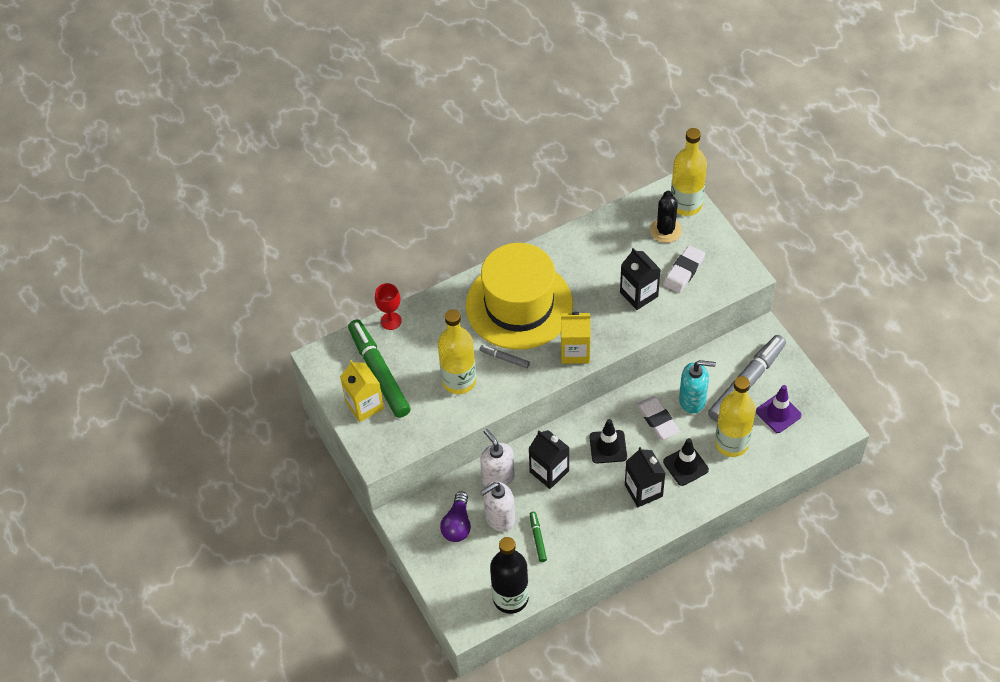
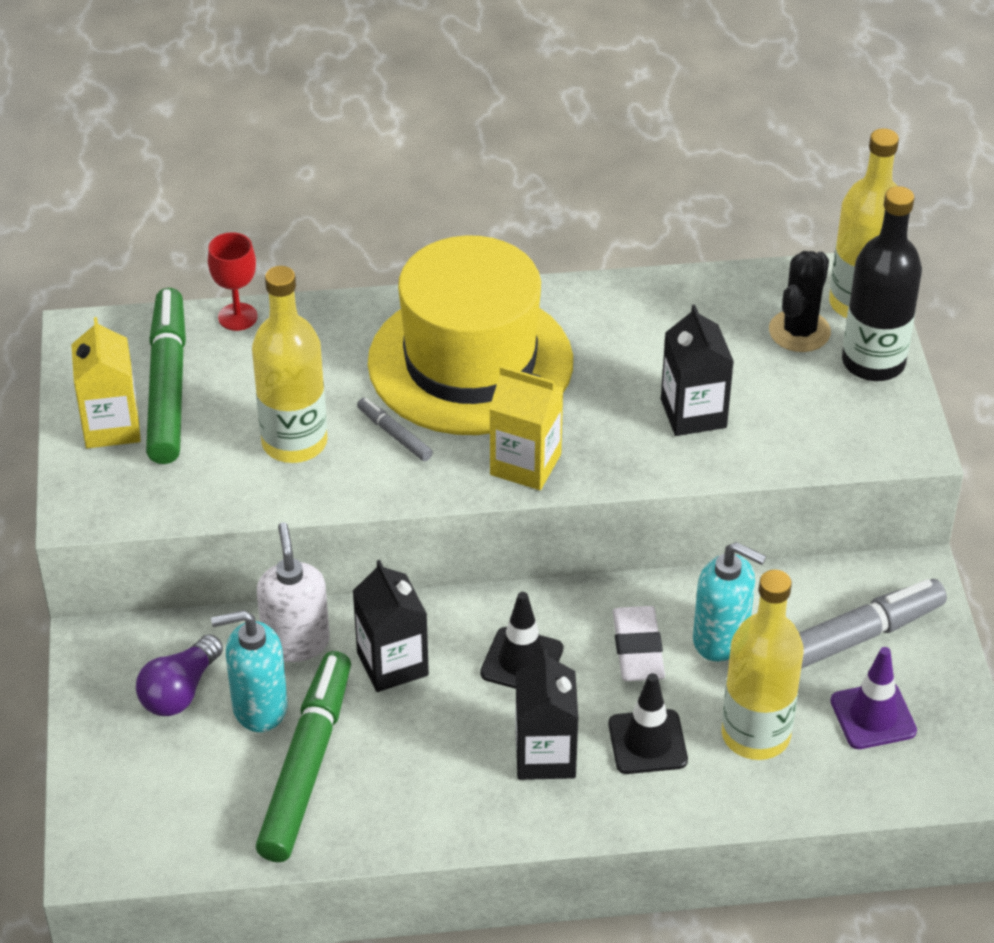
camera: 20 degrees right, 10 degrees down
(499, 518) = (259, 707): white soap dispenser -> turquoise soap dispenser
(510, 598) = (198, 846): black bottle -> black bottle (873, 362)
(537, 538) = (306, 765): green marker -> green marker, size x2.26
(684, 271) = (797, 404): white eraser -> none

